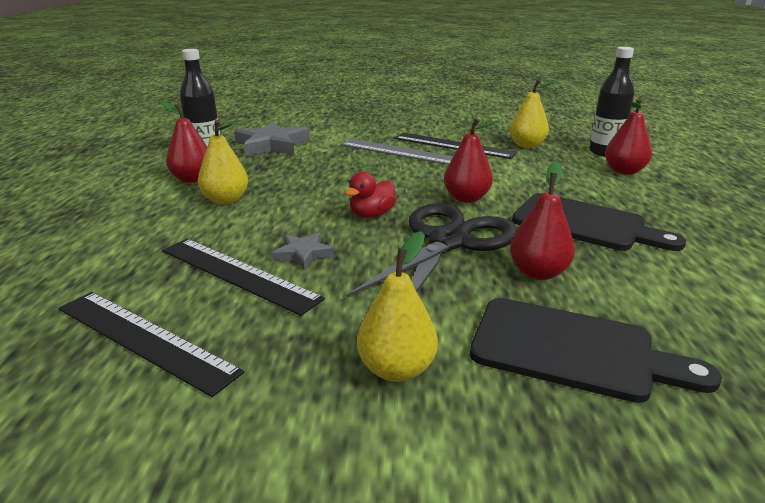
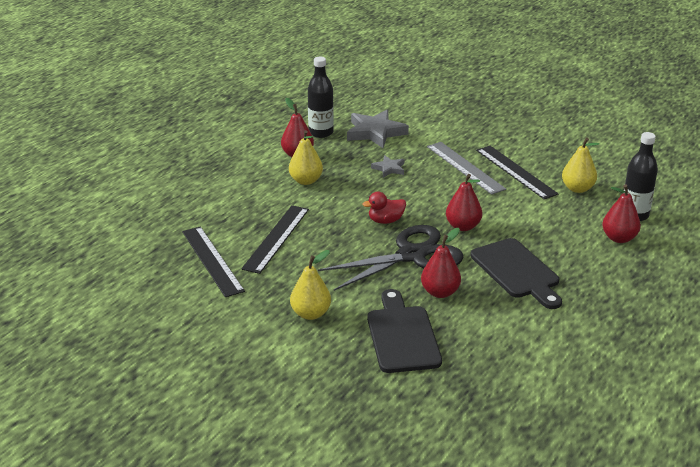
camera: 30 degrees right, 5 degrees up
(238, 274) = (276, 238): black ruler -> black ruler turned 45 degrees clockwise
(303, 254) = (320, 236): grey star -> grey star (389, 168)
(572, 350) = (402, 336): black cutting board -> black cutting board turned 150 degrees counterclockwise

